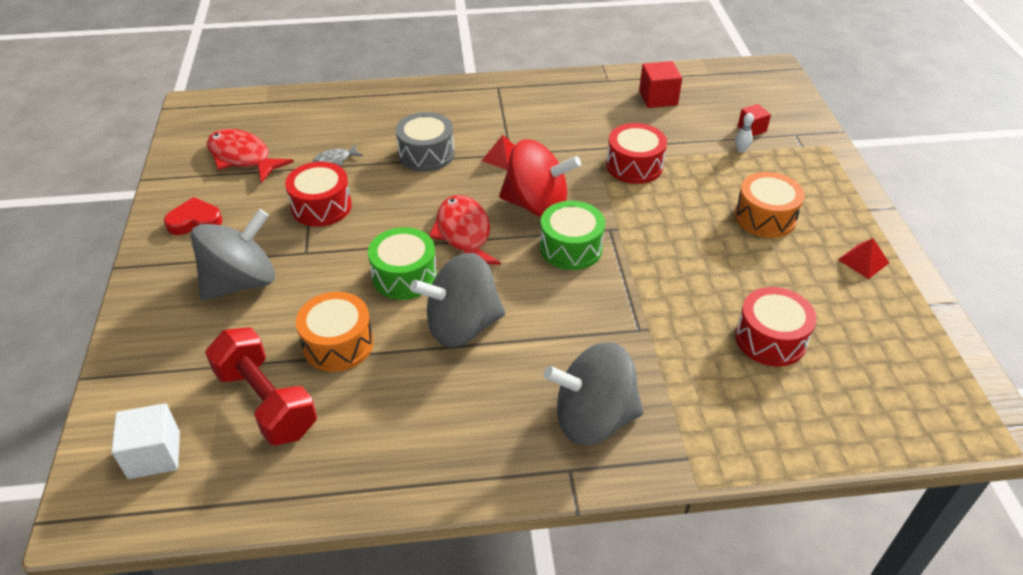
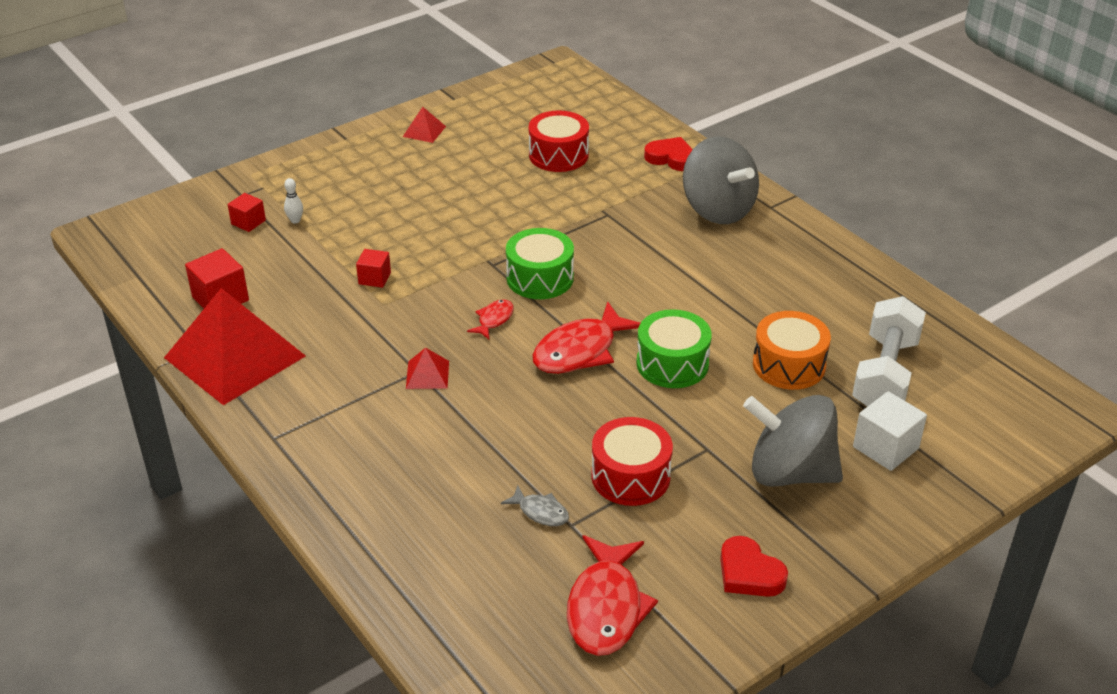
camera: 120 degrees left, 5 degrees down
(154, 454) = (995, 408): white cube -> white cube (885, 448)
(266, 402) = (885, 374): red dumbbell -> white dumbbell
(426, 154) = (468, 437): grey drum -> none
(462, 326) = (696, 304): grey spinning top -> none
(537, 205) = (494, 320): red spinning top -> red fish
(588, 90) = (235, 357): none -> red pyramid
(634, 166) = (374, 278): red drum -> red cube
(718, 431) = (671, 158): none -> red heart
(765, 217) = (401, 186): orange drum -> none

